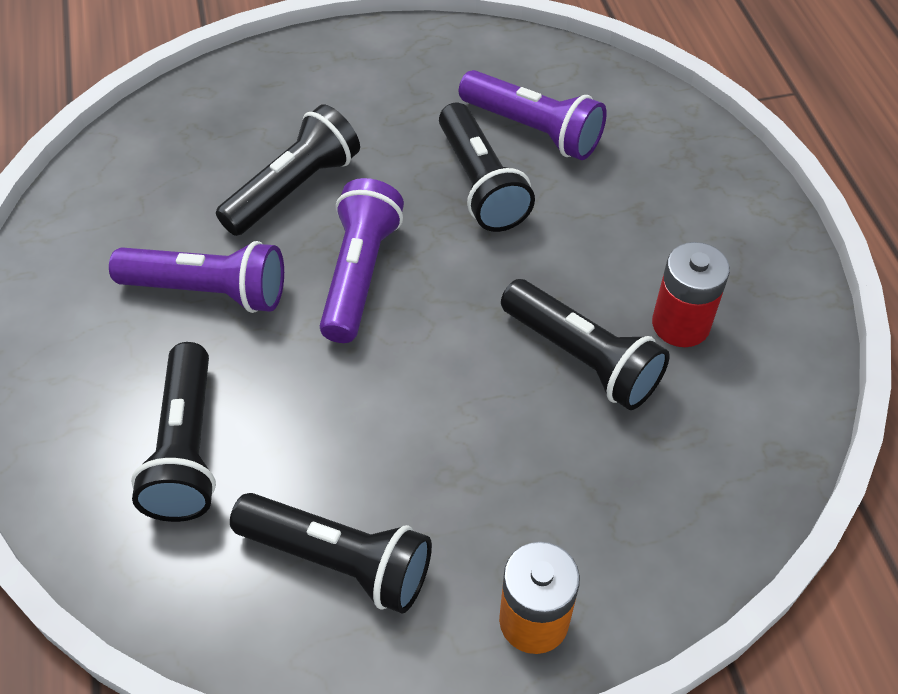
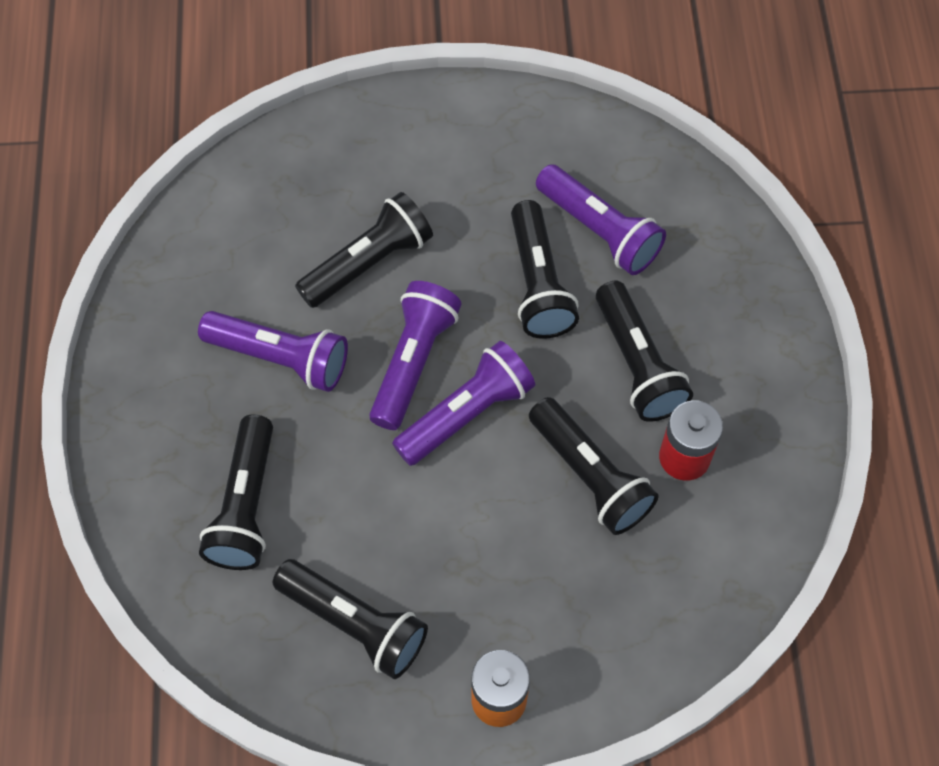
camera: 10 degrees right, 10 degrees up
(429, 316) = (466, 414): none -> purple flashlight
(604, 243) = (637, 364): none -> black flashlight

